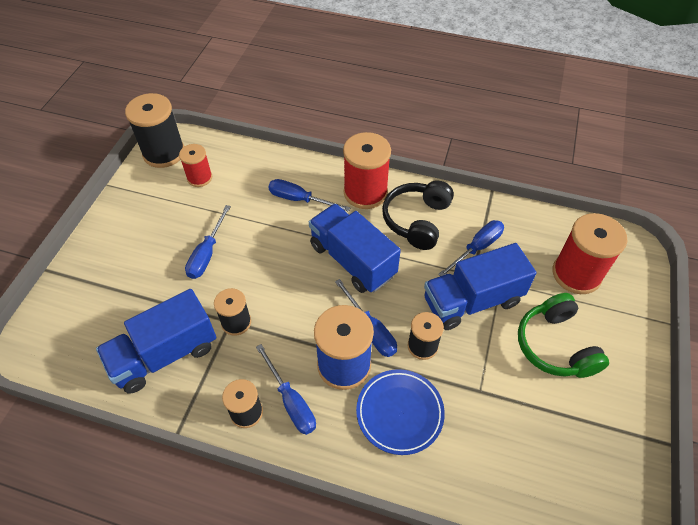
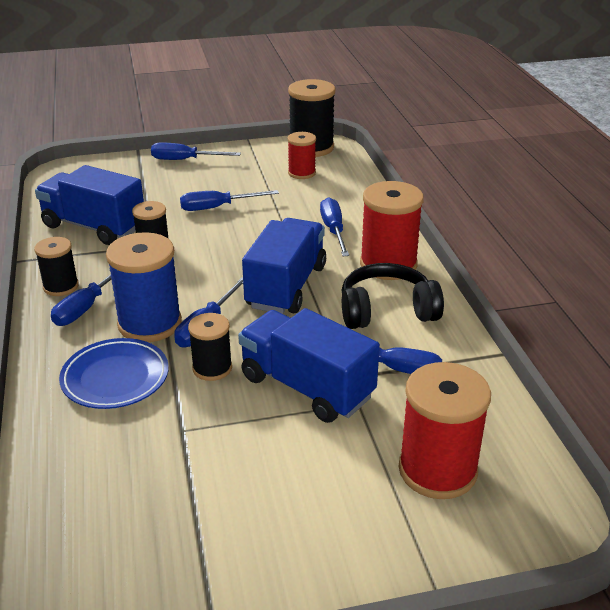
camera: 60 degrees right, 20 degrees down
(103, 243) = (185, 160): none -> blue screwdriver
(555, 345) = (297, 479): green headphones -> none

